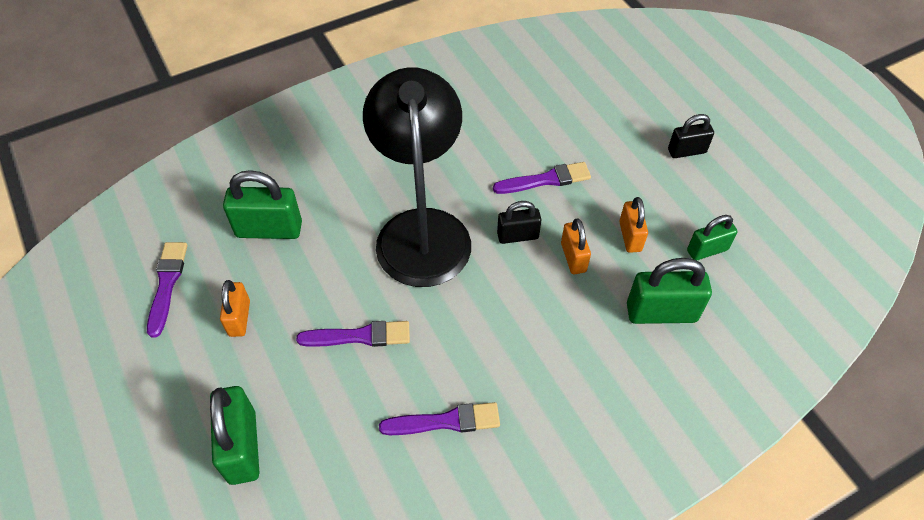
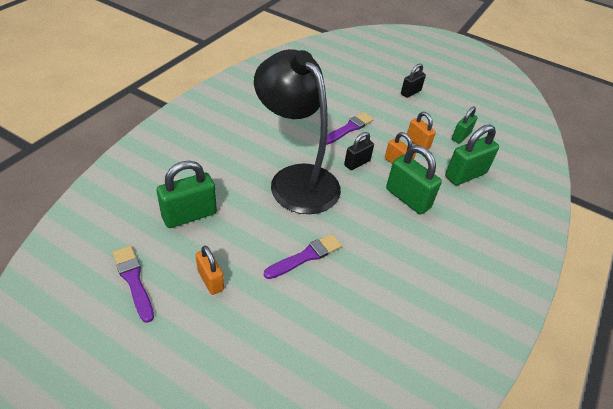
camera: 35 degrees left, 10 degrees down
(242, 447) = (279, 364): green padlock -> green padlock (407, 198)
(445, 421) = (400, 283): purple brush -> none

